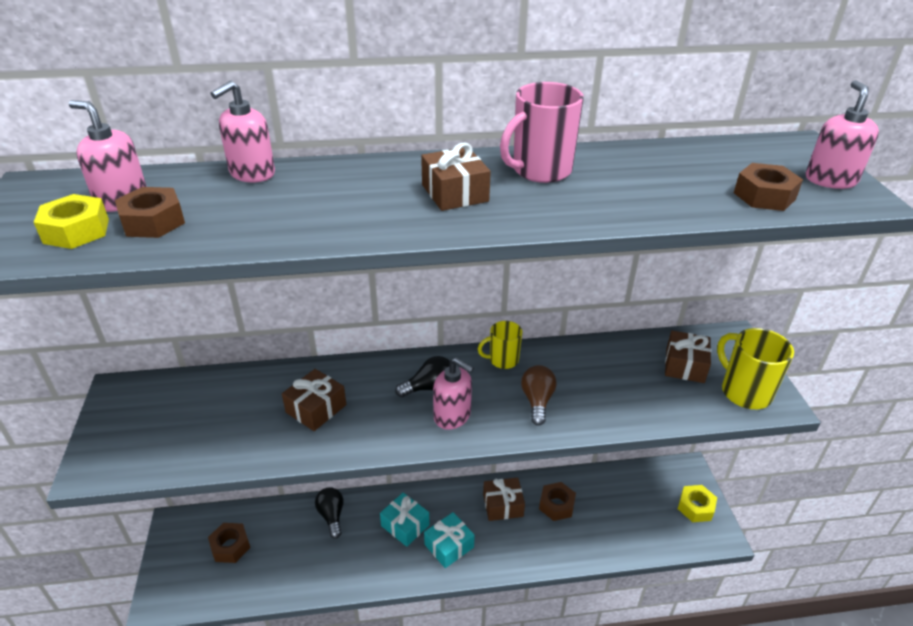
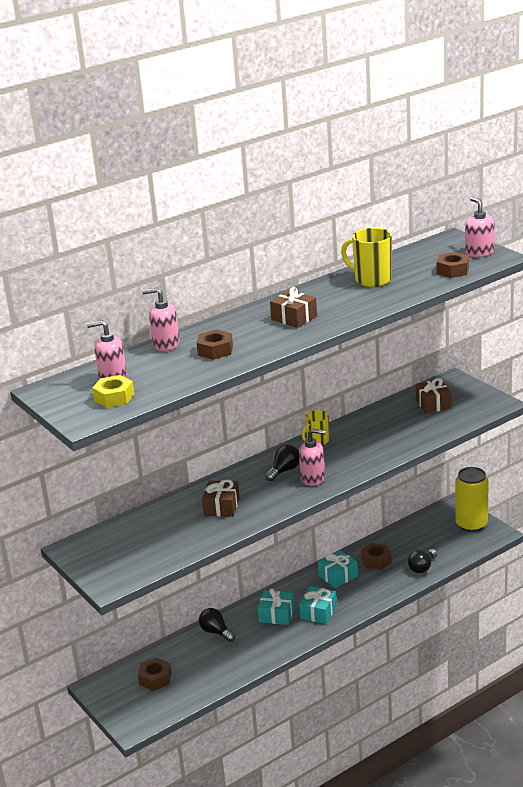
camera: 25 degrees left, 10 degrees down
(153, 222) = (149, 381): brown nut -> brown nut (215, 350)
(252, 173) = (166, 344): pink soap dispenser -> pink soap dispenser turned 90 degrees clockwise
(503, 505) = (338, 576): brown gift -> turquoise gift
(537, 401) = (358, 453): brown light bulb -> none
(540, 171) = (326, 293): pink mug -> none
(602, 542) = (422, 567): none -> black light bulb
(695, 507) = (471, 524): yellow nut -> yellow can
(744, 392) = (477, 405): yellow mug -> yellow mug (372, 280)

